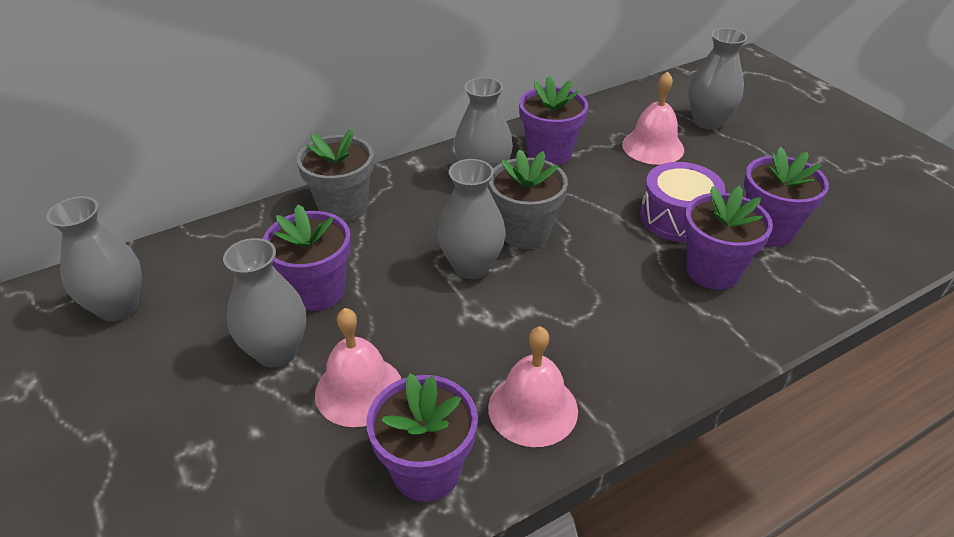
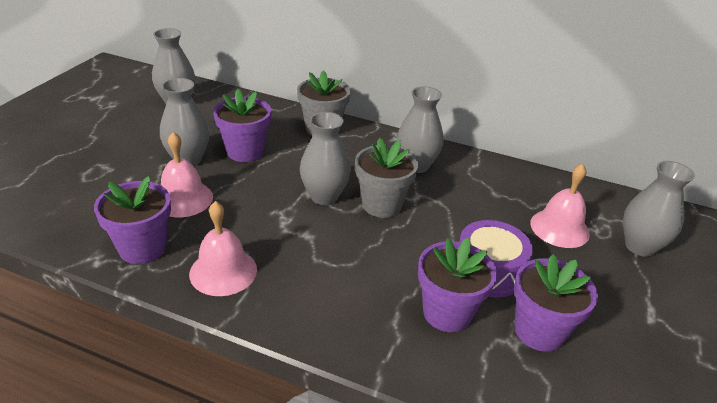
camera: 50 degrees right, 5 degrees down
(549, 153) = (479, 182): purple flower pot -> none

